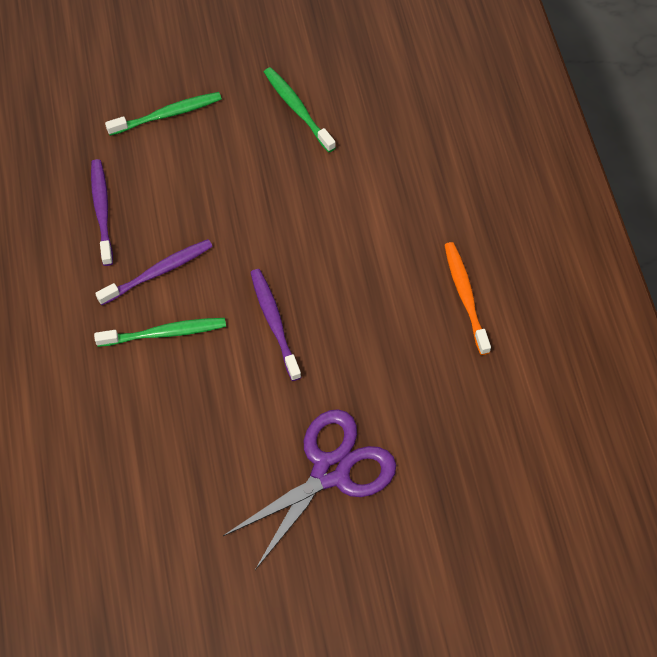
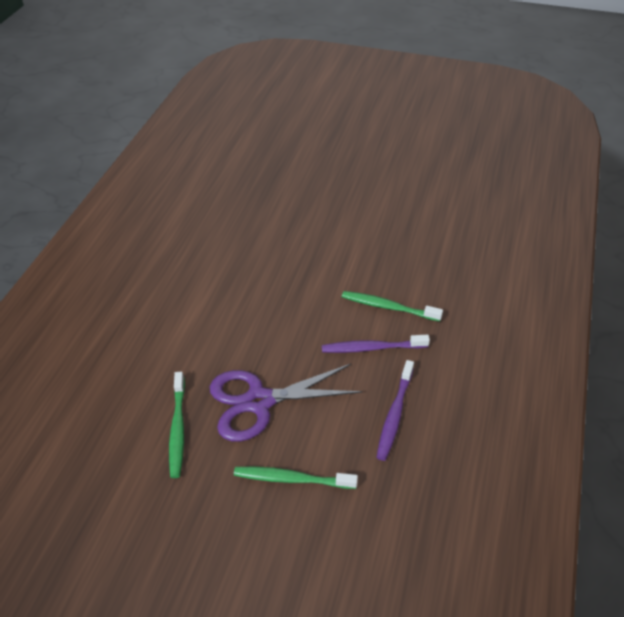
camera: 150 degrees left, 15 degrees down
(274, 323) = (309, 283): purple toothbrush -> none
(331, 471) = (327, 202): purple scissors -> purple scissors (259, 401)
(465, 297) = (177, 250): orange toothbrush -> none

